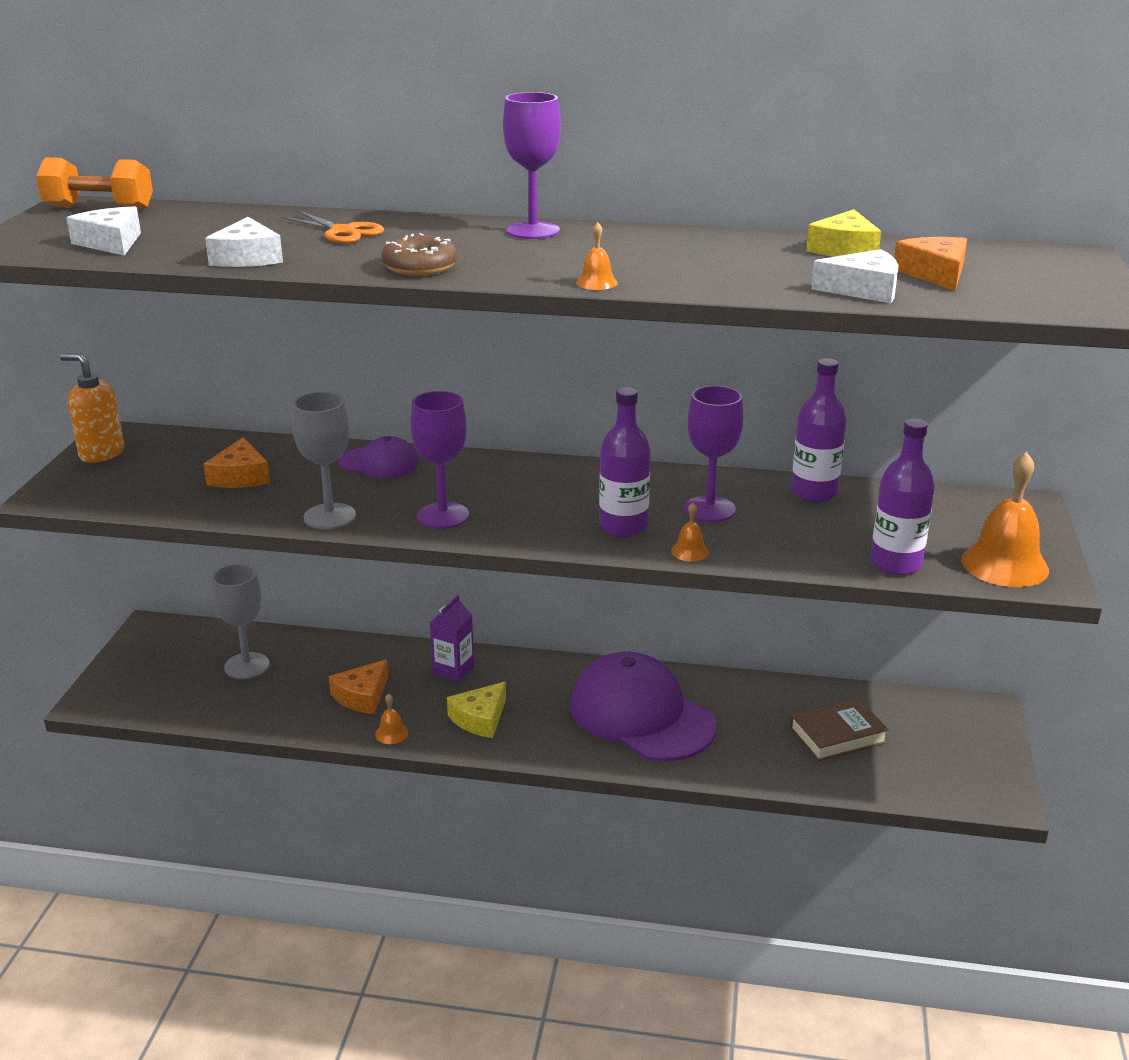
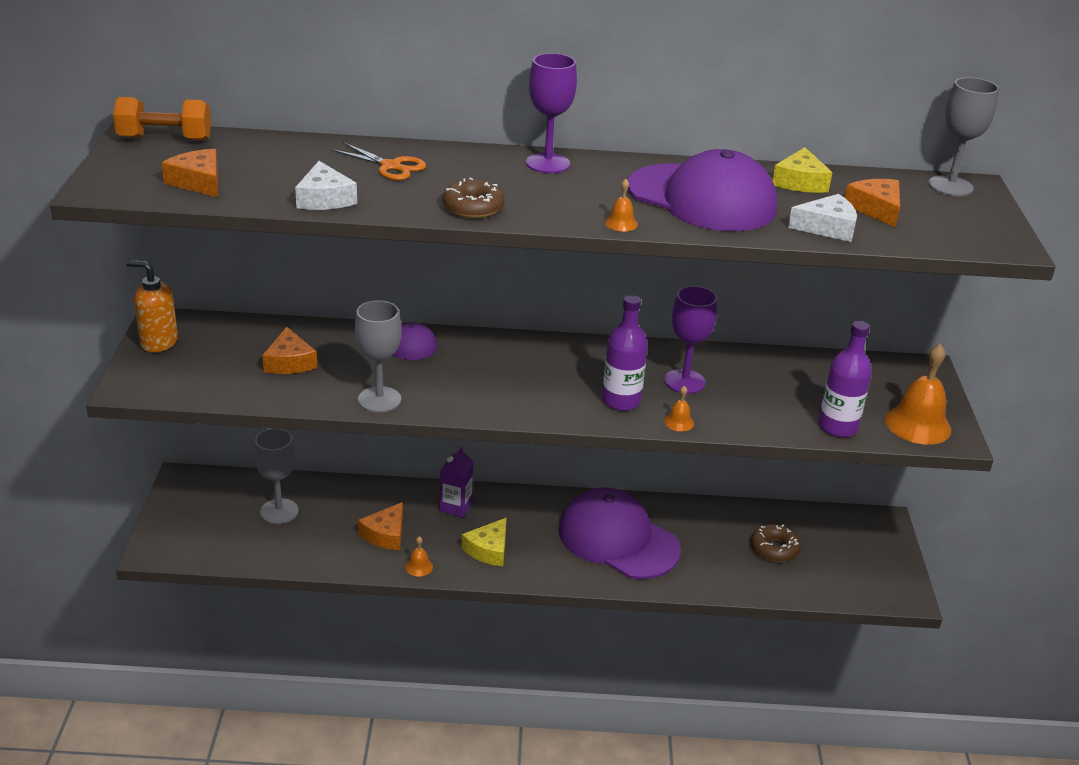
camera: 10 degrees left, 5 degrees up
(111, 243) = (198, 182): white cheese -> orange cheese
(443, 516) = (473, 395): purple goblet -> none
(711, 262) = (702, 198): none -> purple cap
(814, 493) = (762, 363): purple bottle -> none
(837, 735) = (774, 549): brown book -> brown donut
(1043, 254) = (950, 186): none -> grey goblet

